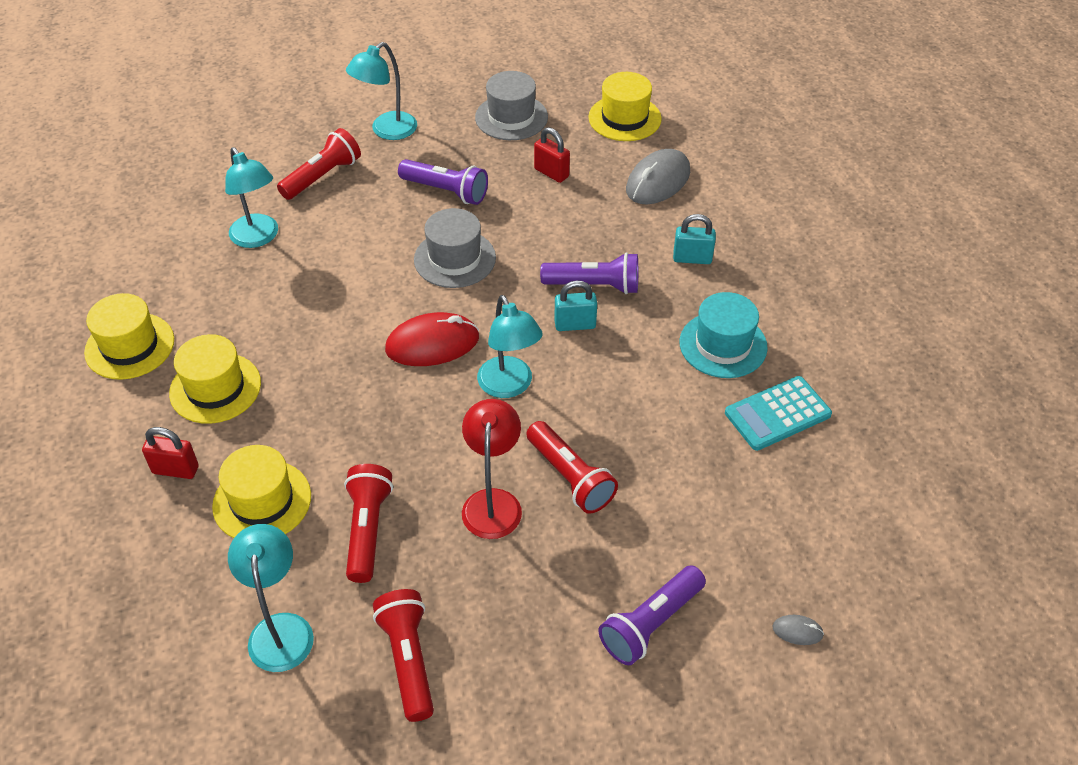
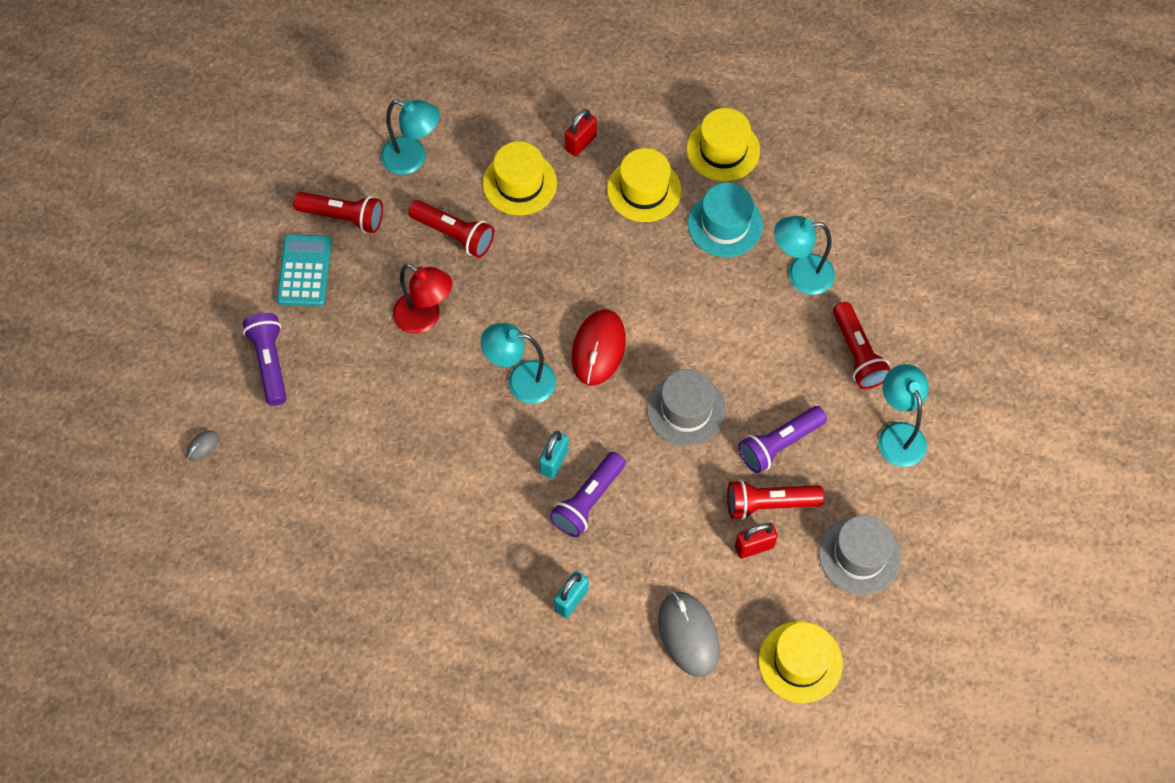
camera: 120 degrees right, 15 degrees up
(570, 477) = (412, 378): red flashlight -> red flashlight (769, 504)
(723, 345) = (462, 560): turquoise hat -> turquoise hat (725, 224)
(777, 414) = (371, 554): turquoise calculator -> turquoise calculator (304, 271)

